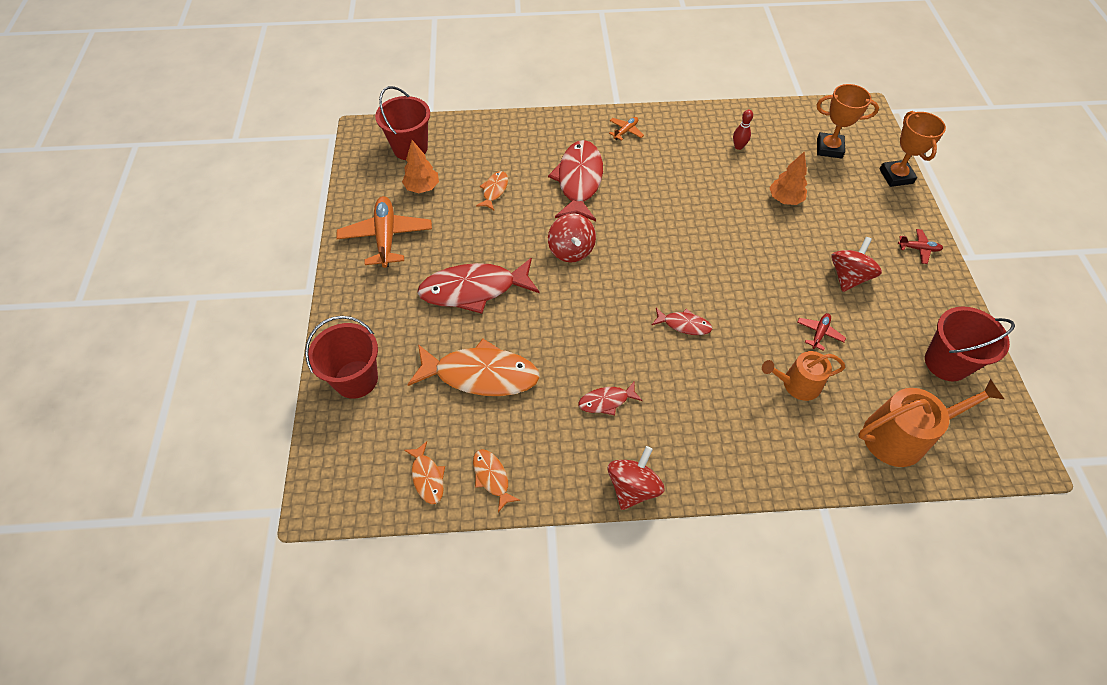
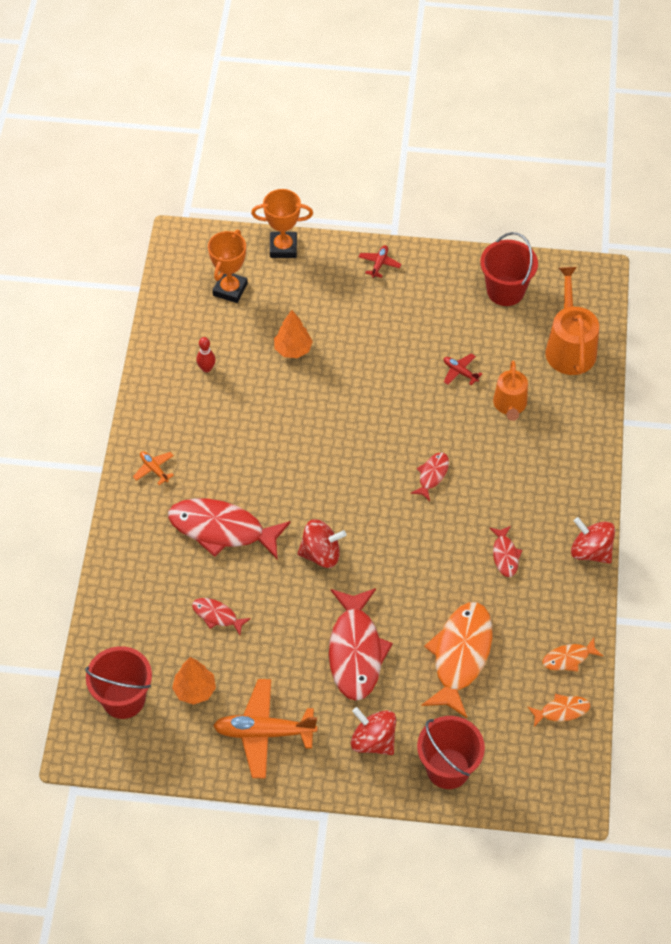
camera: 80 degrees left, 0 degrees up
(494, 190) = (217, 616): orange fish -> red fish
(848, 277) = (401, 329): red spinning top -> red spinning top (373, 741)

